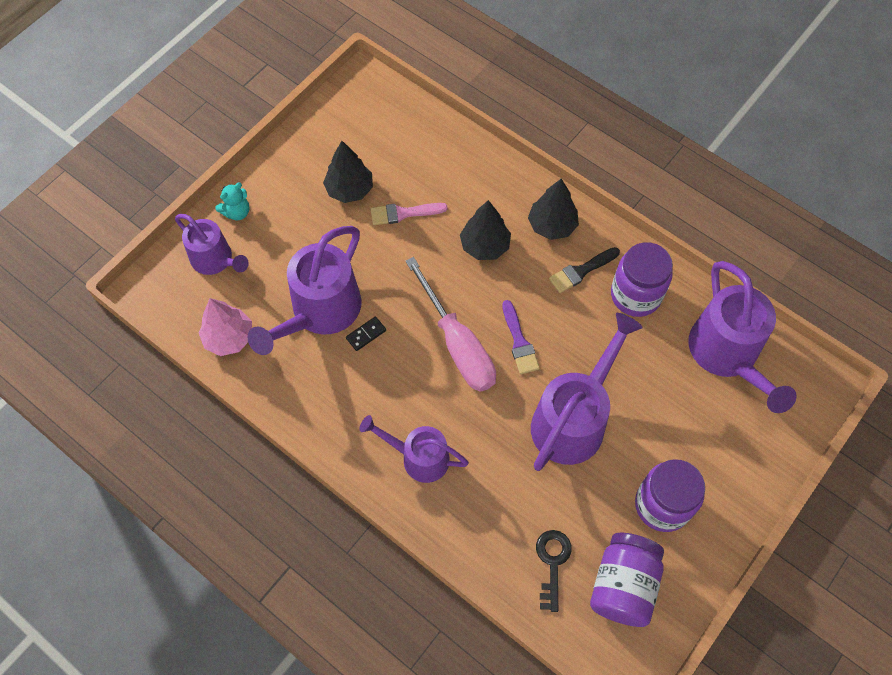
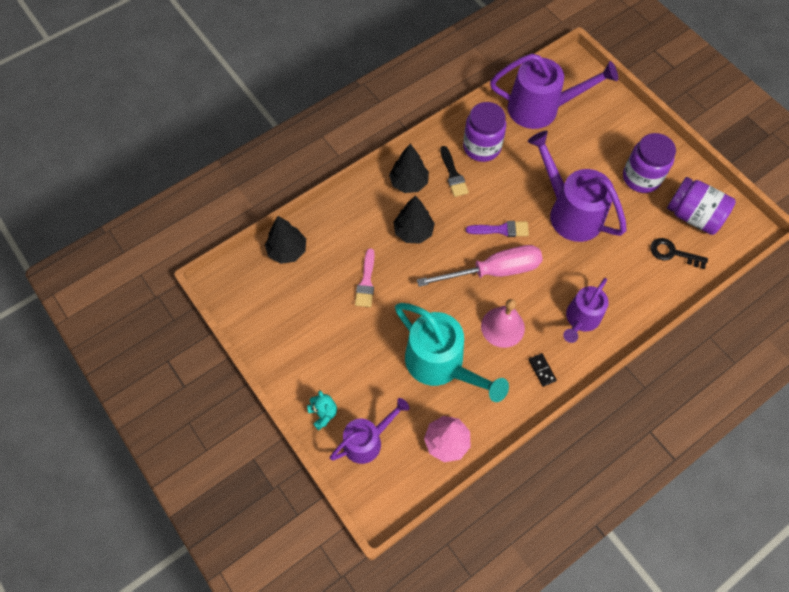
camera: 75 degrees left, 0 degrees up
(319, 313) = (441, 365): purple watering can -> turquoise watering can
(349, 189) = (330, 318): black tree -> black tree (287, 251)
(366, 334) = (469, 334): black domino -> black domino (542, 370)
(384, 369) = (502, 327): none -> pink bell

